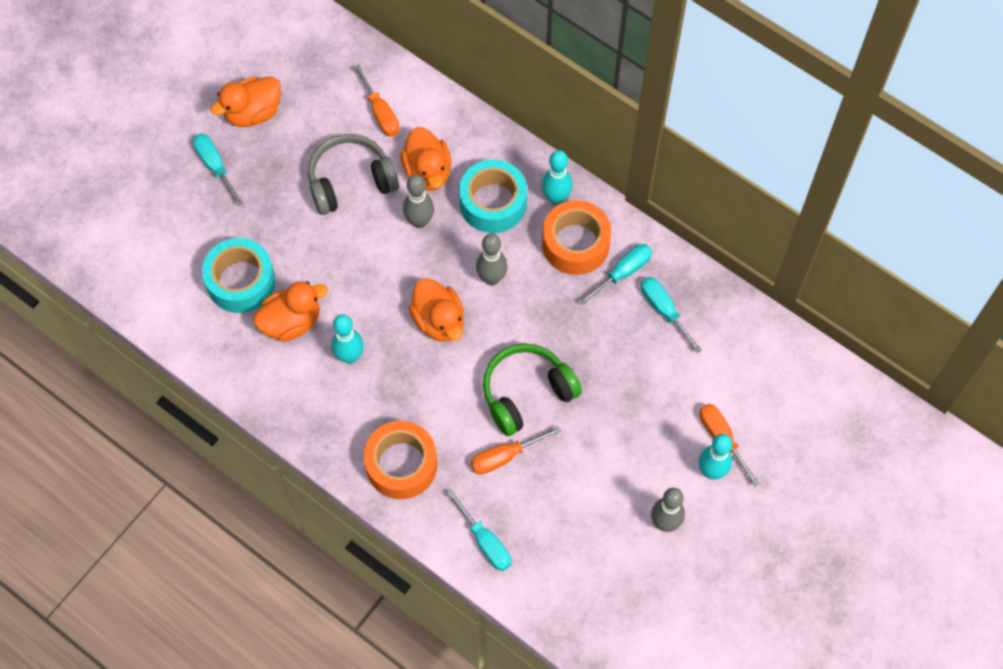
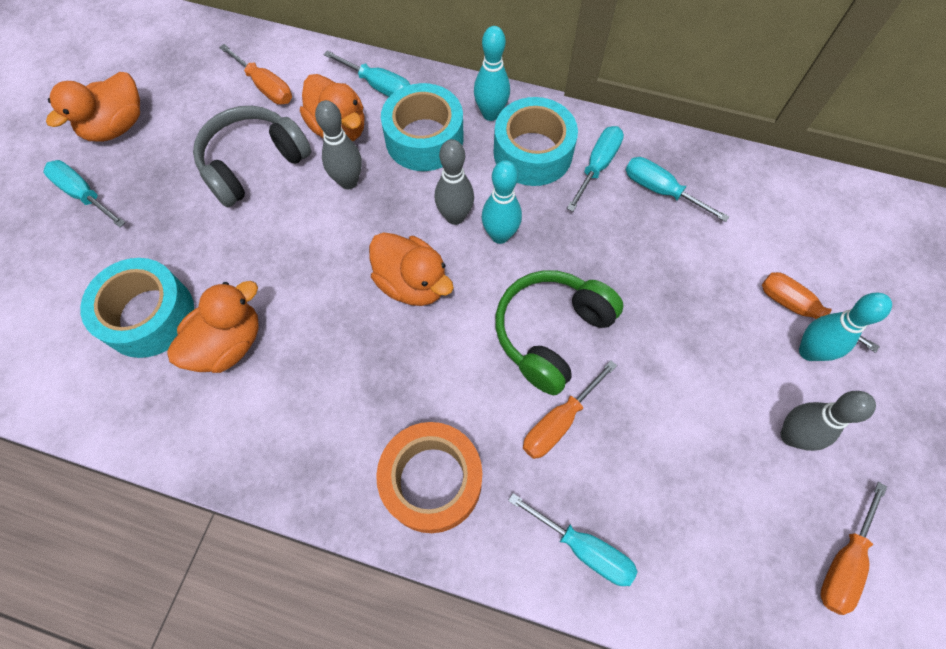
camera: 20 degrees left, 0 degrees up
(349, 356) = (316, 362): turquoise bowling pin -> turquoise bowling pin (500, 235)
(473, 142) = (378, 86): none -> turquoise screwdriver
(575, 244) = (532, 153): orange tape -> turquoise tape
(656, 611) = (843, 561): none -> orange screwdriver

